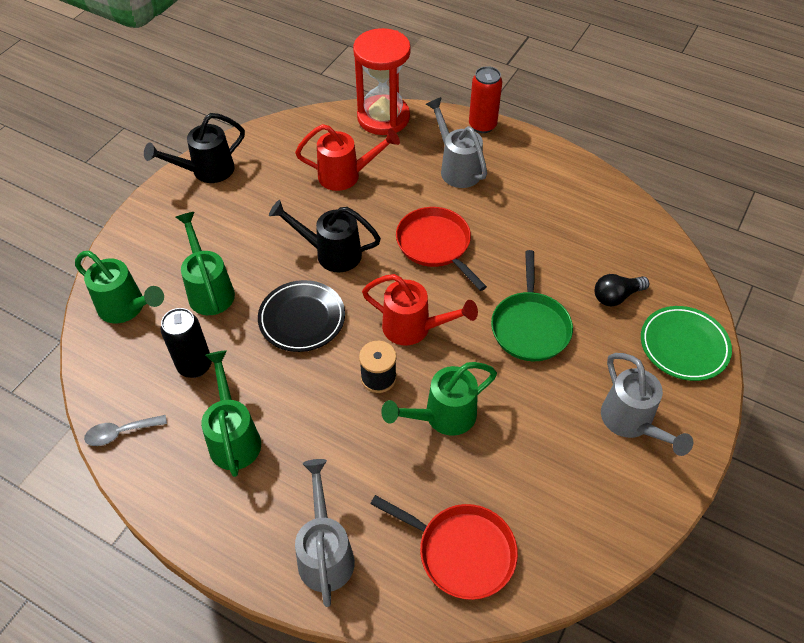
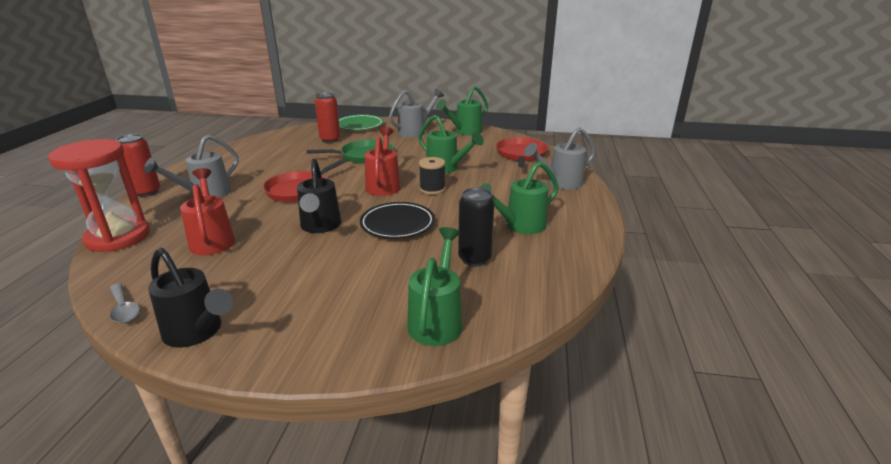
camera: 110 degrees left, 25 degrees down
(120, 433) = (564, 275): grey spoon -> grey spoon (124, 309)
(209, 290) = (388, 275): green watering can -> green watering can (465, 132)
(616, 296) = (330, 140): black light bulb -> red can

